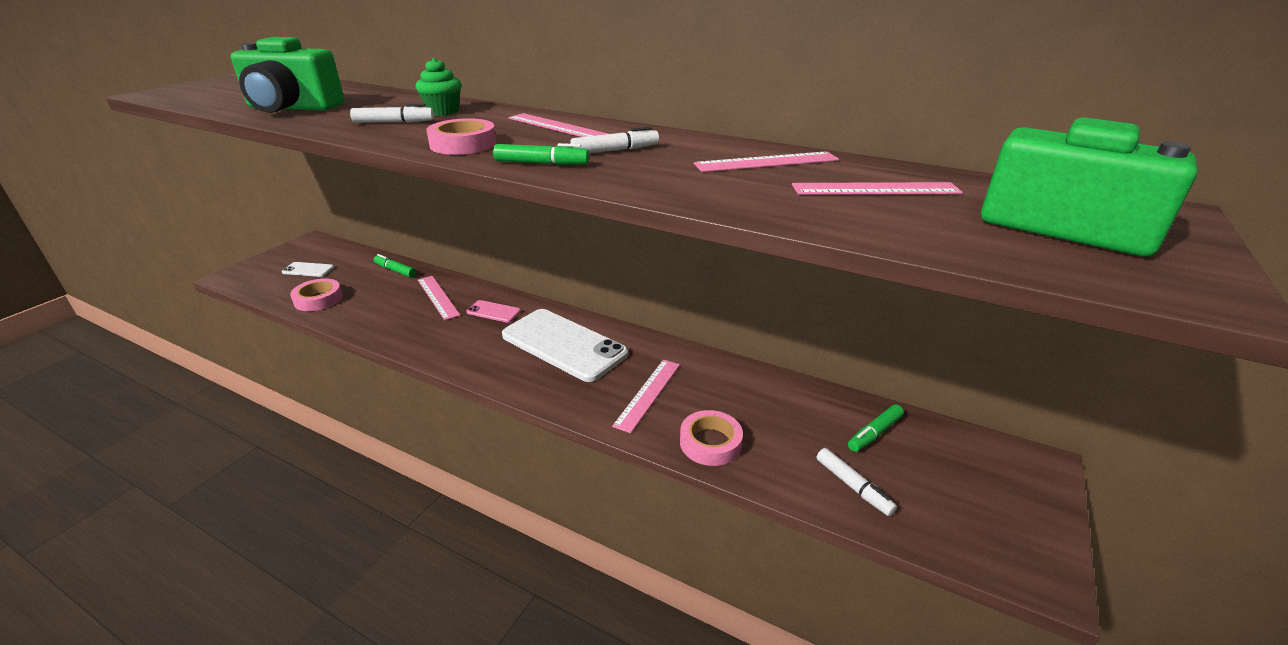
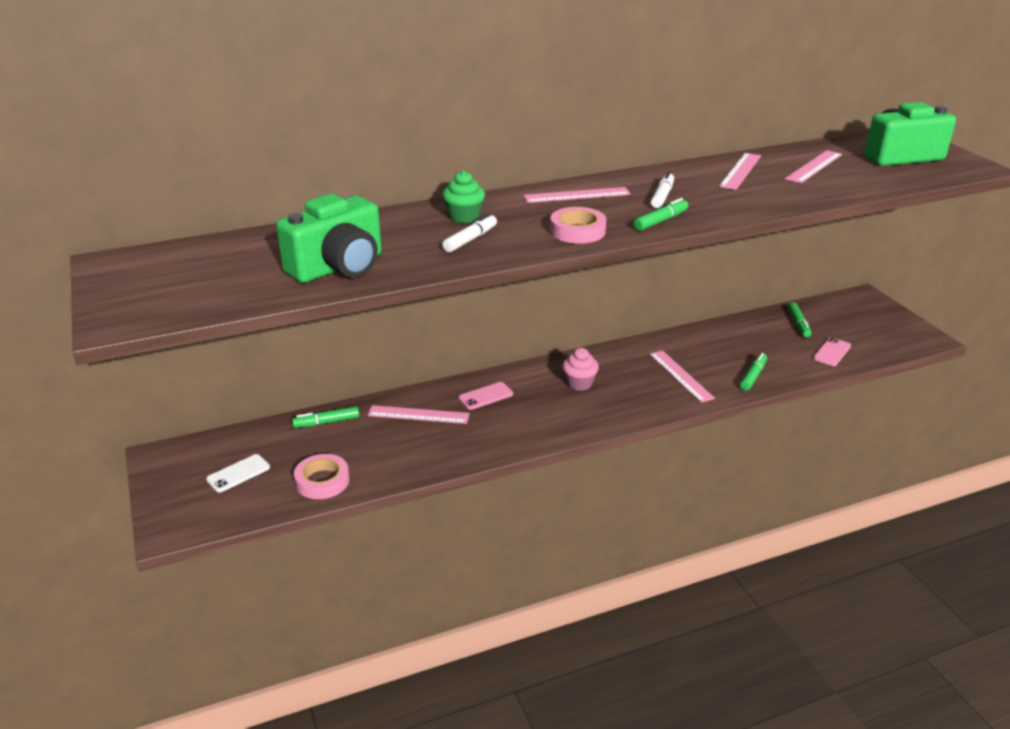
camera: 50 degrees left, 0 degrees up
(564, 345) = (579, 383): white phone -> pink cupcake
(710, 443) = (753, 376): pink tape -> green marker
(853, 486) = (832, 352): white marker -> pink phone

